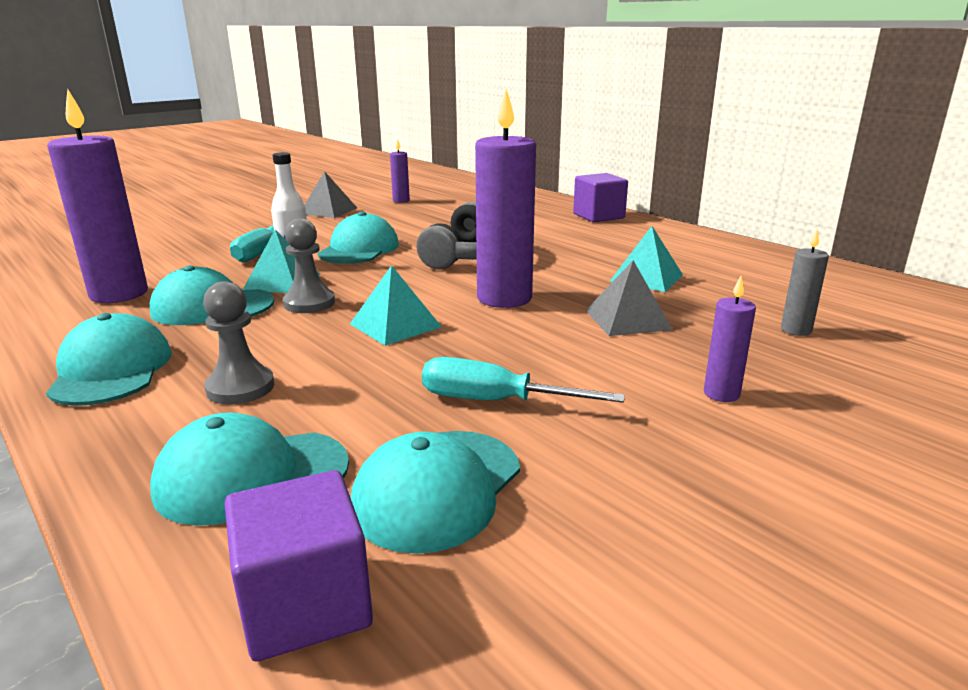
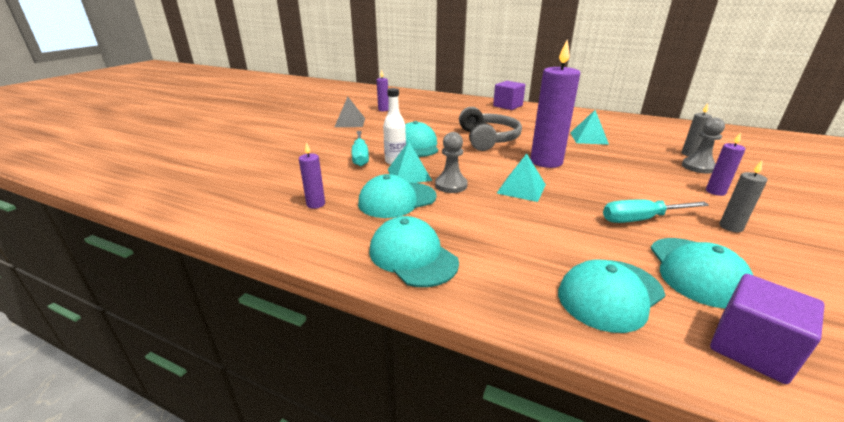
camera: 25 degrees left, 5 degrees up
(119, 294) = (315, 204): purple candle -> purple candle, size x0.47
(240, 387) = (510, 246): grey pawn -> grey pawn (698, 167)
(627, 319) = (619, 162): grey pyramid -> none
(633, 448) = (730, 227): none -> grey candle

